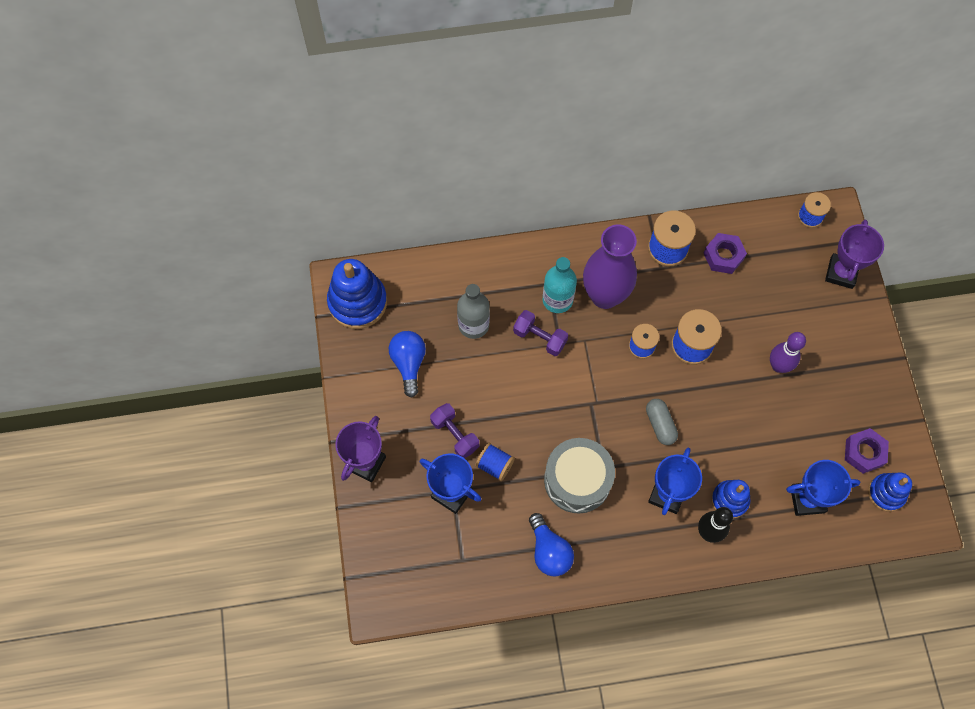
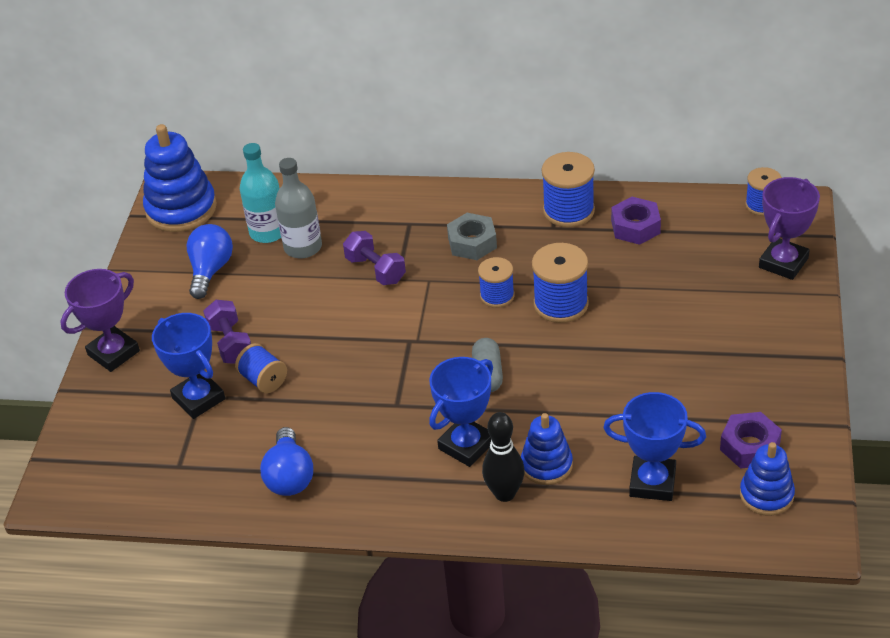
camera: 20 degrees right, 25 degrees down
(557, 300) = (413, 239): turquoise bottle -> turquoise bottle (268, 232)
(577, 480) = (358, 411): grey drum -> none
(605, 295) = (472, 243): purple vase -> grey nut
(778, 366) = (666, 340): purple bowling pin -> none

